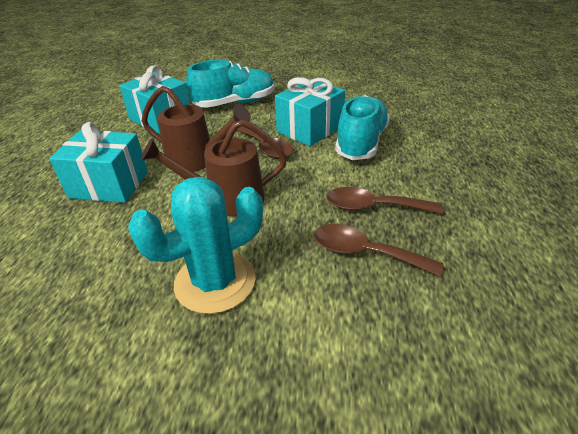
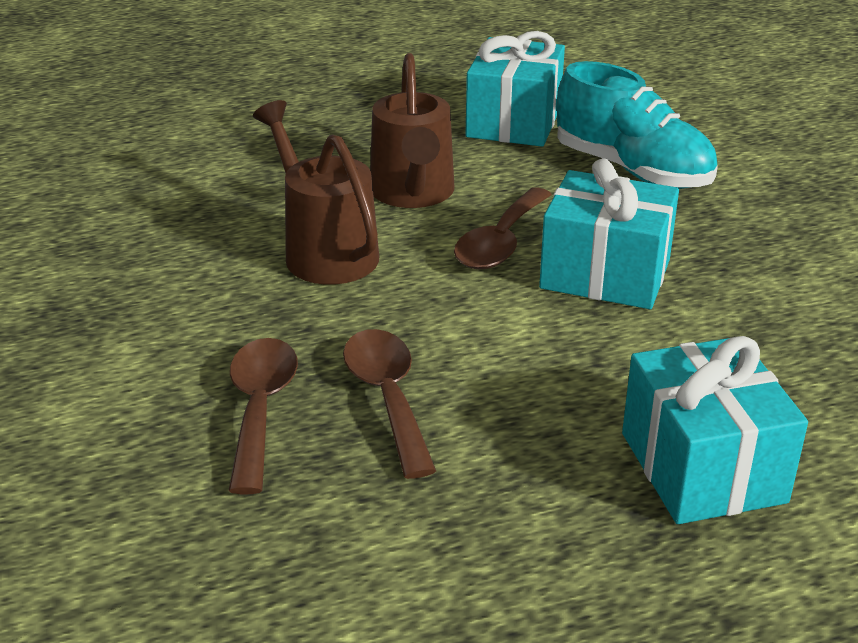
camera: 65 degrees right, 5 degrees down
(109, 184) = (304, 149): turquoise gift -> turquoise gift (702, 467)
(215, 282) = (145, 293): turquoise cactus -> none
(361, 143) = (601, 345): turquoise shoe -> none

